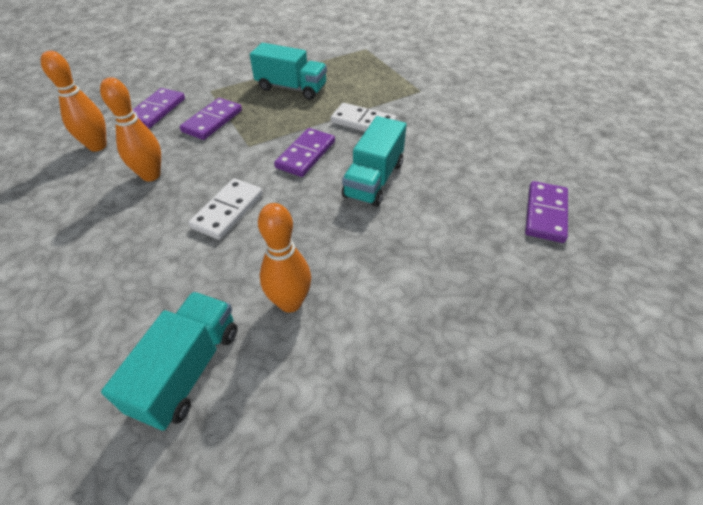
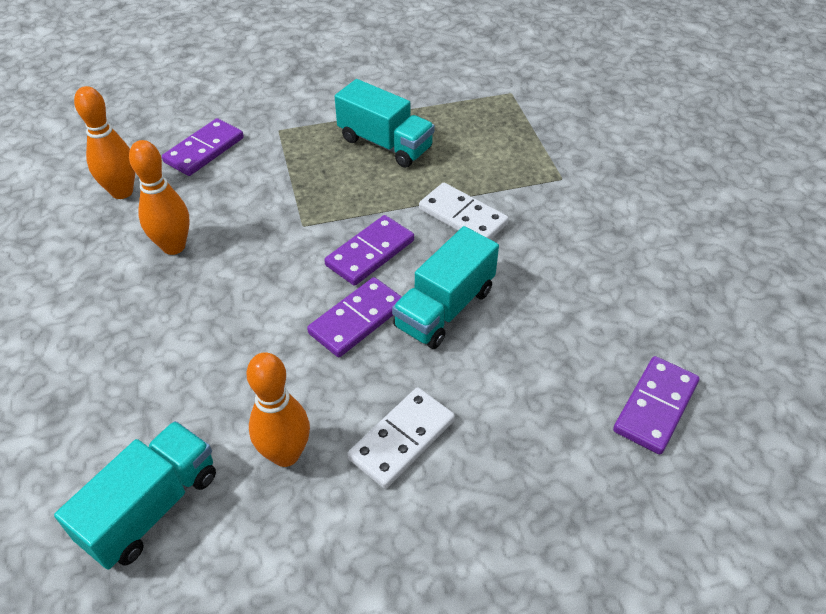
camera: 15 degrees right, 0 degrees up
(212, 121) = (268, 179): purple domino -> purple domino (357, 320)
(228, 210) = (250, 315): white domino -> white domino (401, 439)

